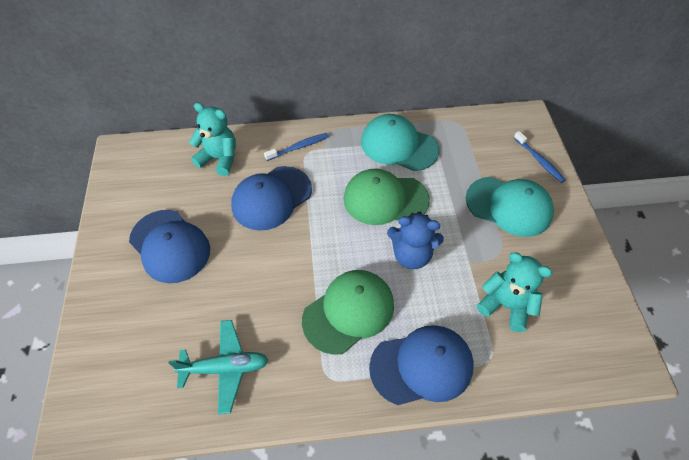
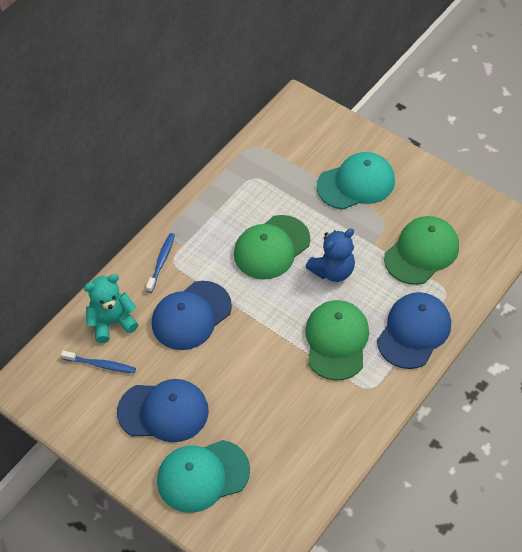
camera: 45 degrees left, 0 degrees up
(225, 368) = (303, 443): turquoise plane -> none
(271, 198) = (191, 315): blue cap -> blue cap turned 45 degrees clockwise
(399, 145) = (234, 199): turquoise cap -> turquoise cap (202, 476)
(506, 305) = (421, 252): turquoise teddy bear -> green cap
(539, 160) = (340, 132): blue toothbrush -> blue toothbrush (101, 365)

